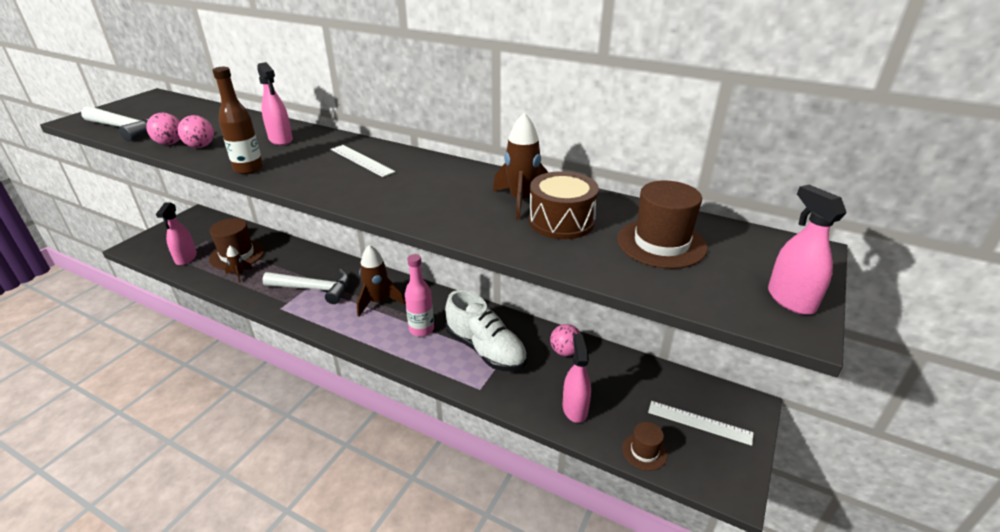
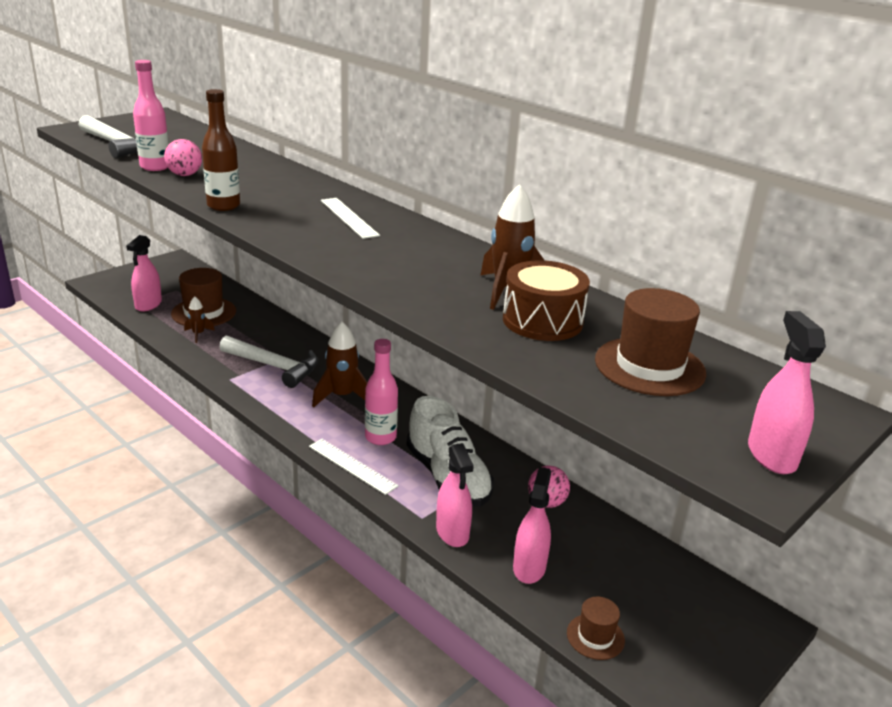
camera: 15 degrees right, 5 degrees down
(170, 143) = (155, 167): pink ball -> pink bottle
(281, 140) = (271, 181): pink spray bottle -> pink spray bottle (452, 532)
(699, 422) = (685, 624): white ruler -> white ruler (352, 466)

